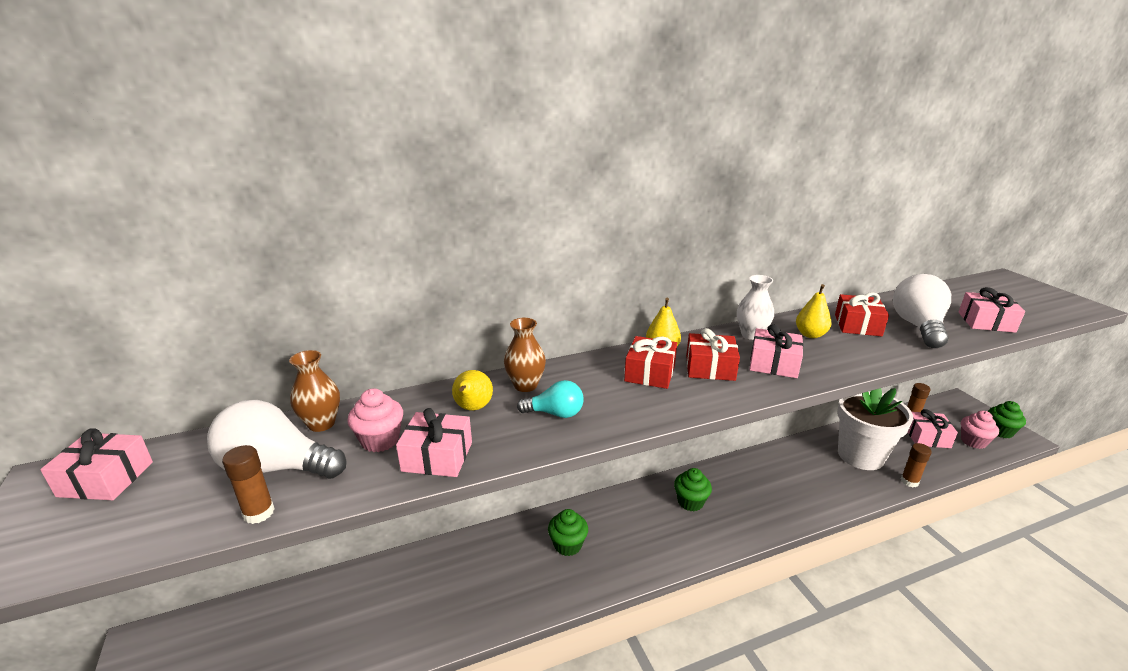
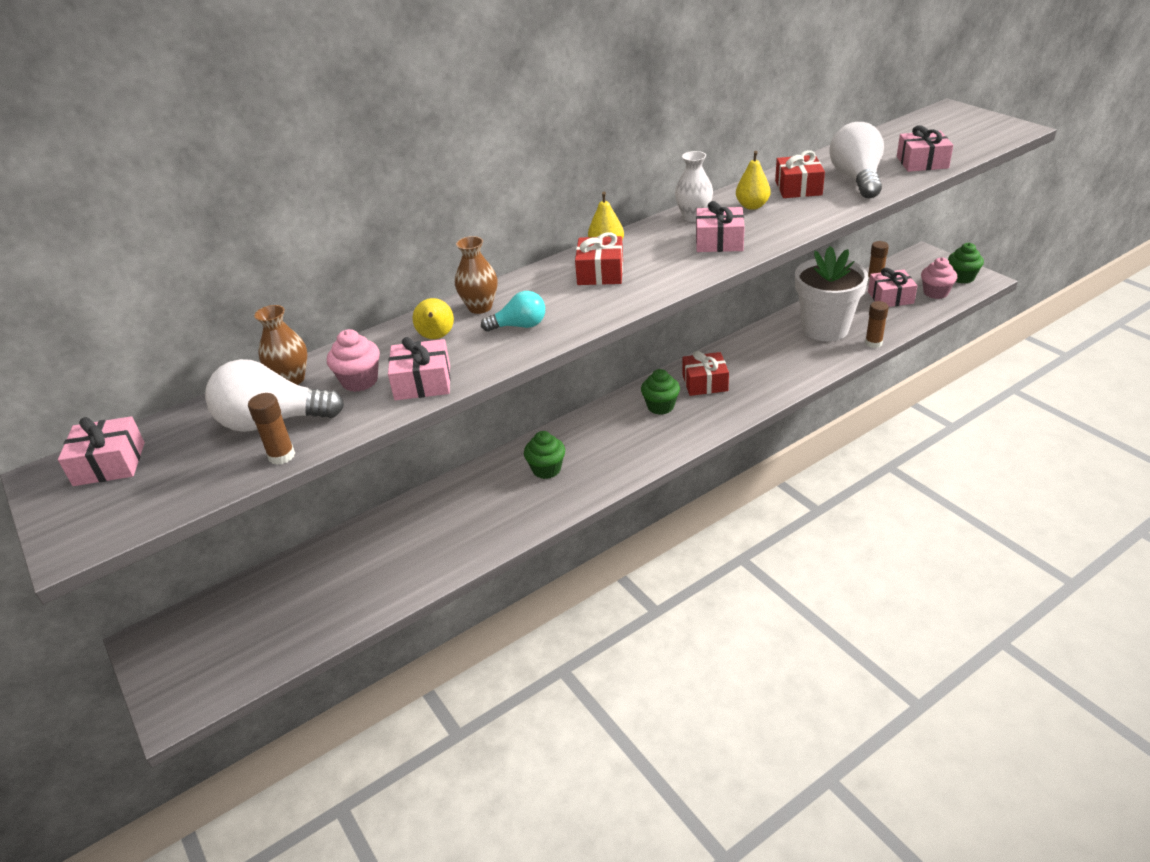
camera: 10 degrees left, 10 degrees up
(710, 368) = (658, 257): red gift -> red gift (705, 383)

